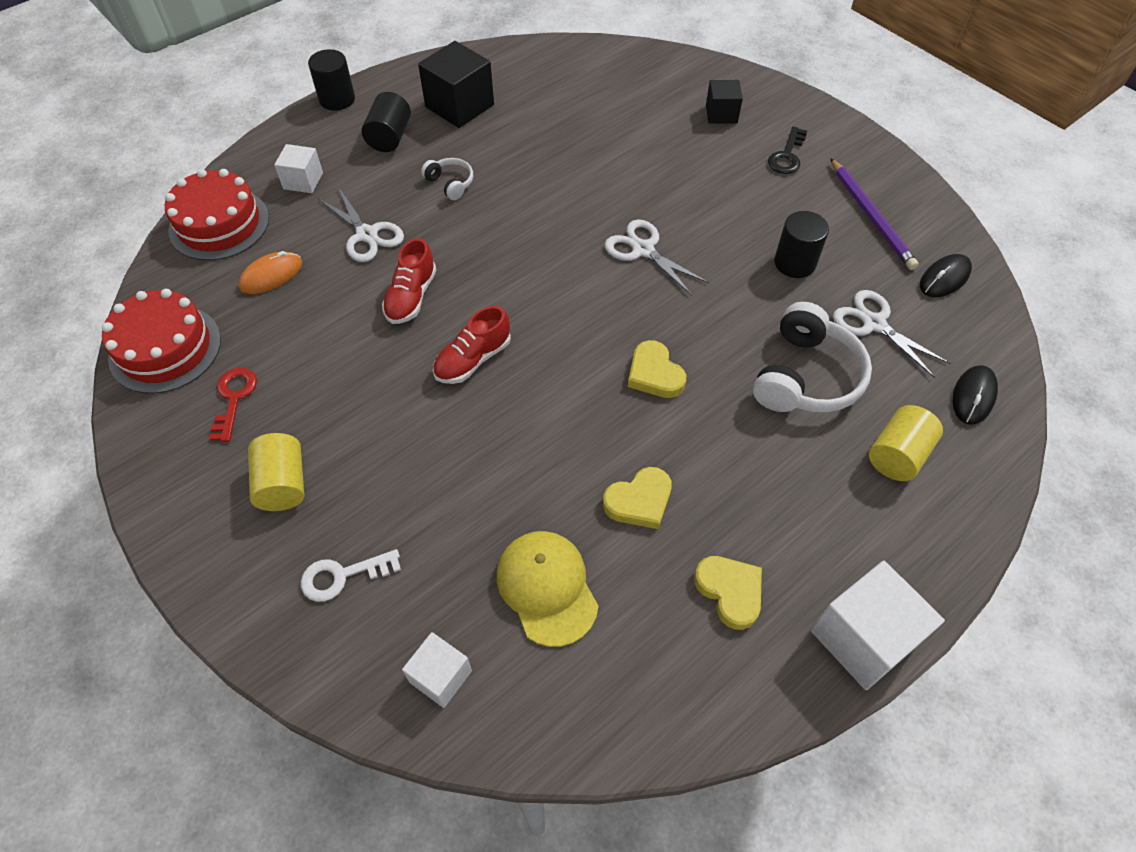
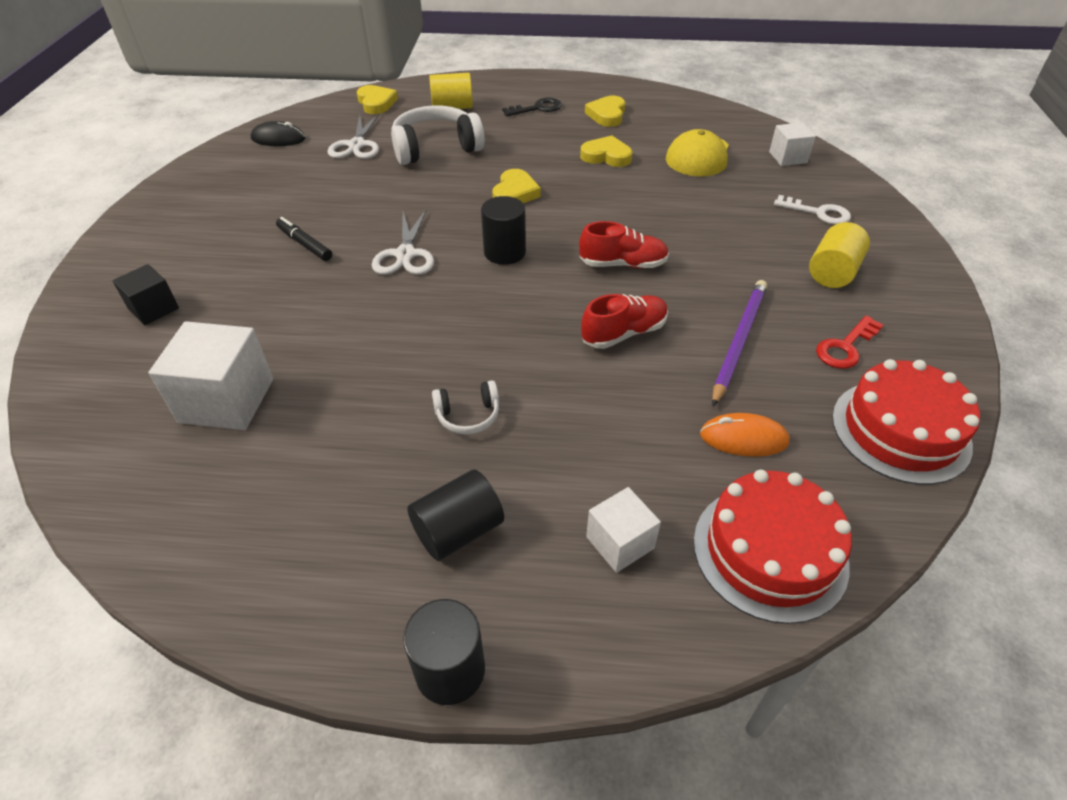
camera: 135 degrees left, 10 degrees down
(367, 234) = (608, 417): white scissors -> none
(450, 183) = (468, 415): white headphones -> white headphones turned 105 degrees counterclockwise
(459, 106) = (329, 514): black cube -> none
(722, 208) = (305, 244): none -> black marker
(787, 156) = (191, 246): black key -> black key (537, 108)
(794, 263) = (333, 190): black cylinder -> black cylinder (504, 252)
(863, 638) = (570, 82): white cube -> white cube (227, 400)
(871, 216) = (238, 183): purple pencil -> purple pencil (738, 341)
(973, 396) = (376, 103): black mouse -> yellow heart

